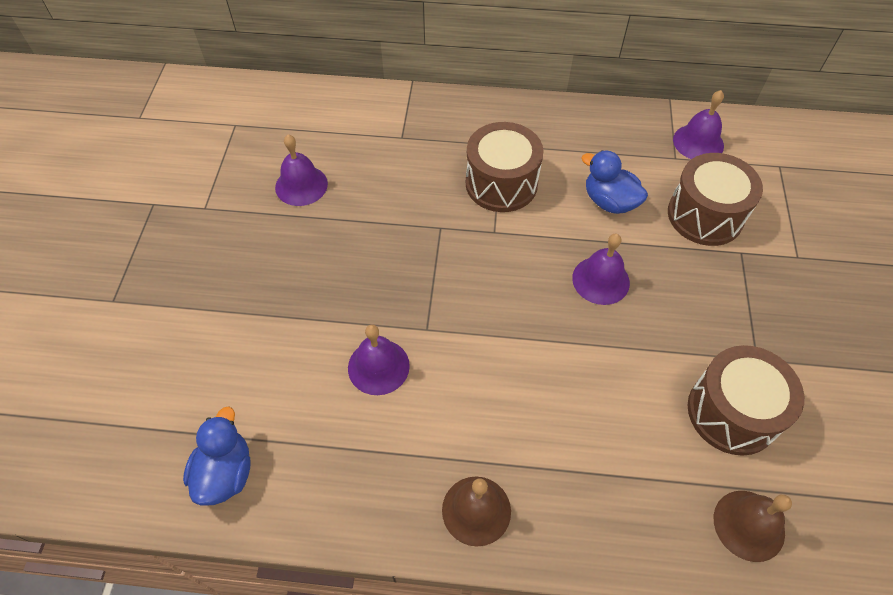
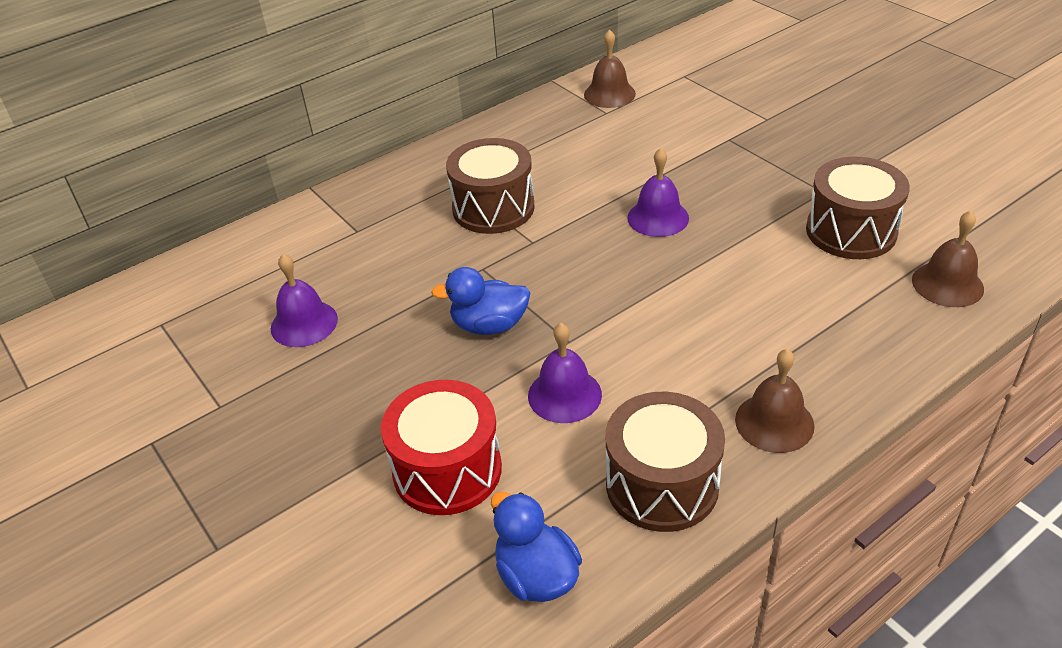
camera: 40 degrees left, 15 degrees down
(261, 357) = (447, 470): none -> red drum
(609, 202) = (596, 167): blue duck -> blue duck (489, 325)
(698, 142) = (609, 94): purple bell -> brown bell
(705, 215) = (675, 133): brown drum -> brown drum (662, 484)

